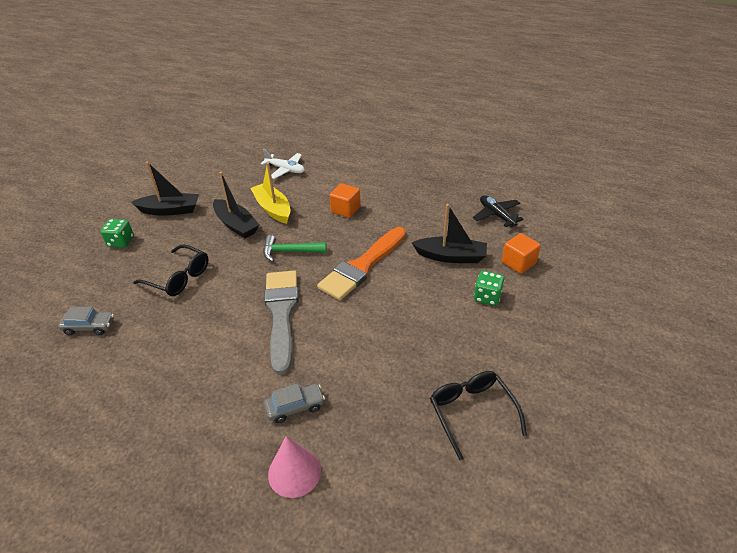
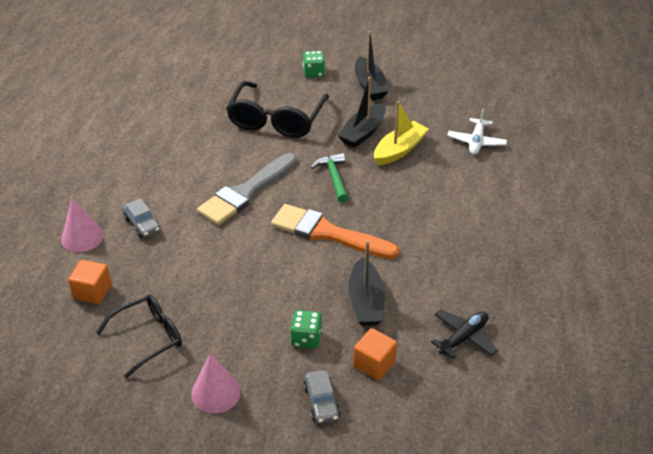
camera: 75 degrees right, 0 degrees up
(89, 327) = (208, 93): grey car -> grey car (321, 402)
(179, 277) = (276, 120): black glasses -> black glasses, size x1.56
(281, 314) = (246, 192): grey brush -> grey brush turned 150 degrees clockwise
(345, 209) = (420, 203): orange cube -> orange cube (92, 292)
(546, 364) = (216, 392): none -> pink cone

